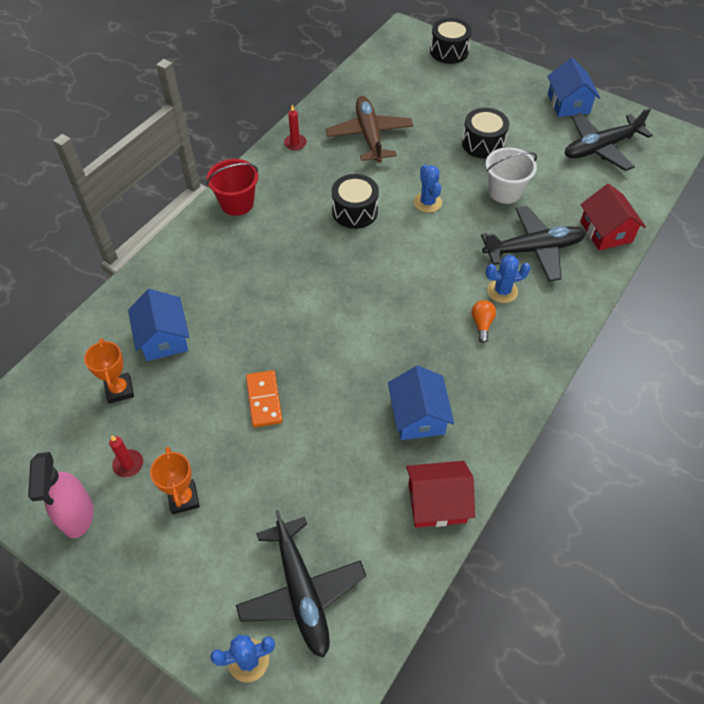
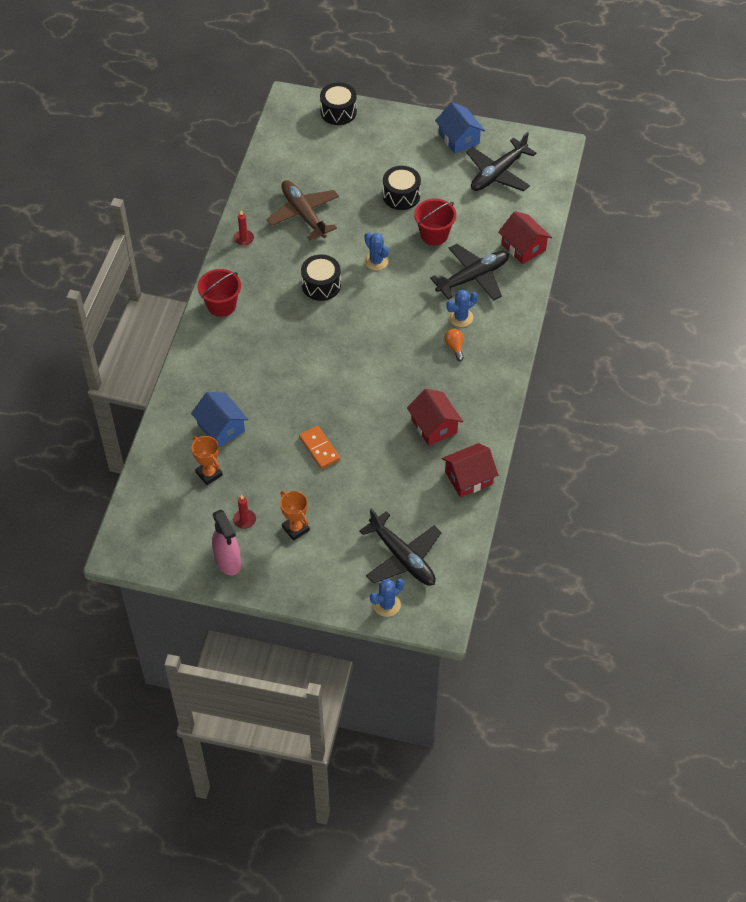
camera: 20 degrees left, 0 degrees up
(418, 416) = (434, 426): blue house -> red house
(504, 191) = (434, 234): white bucket -> red bucket

